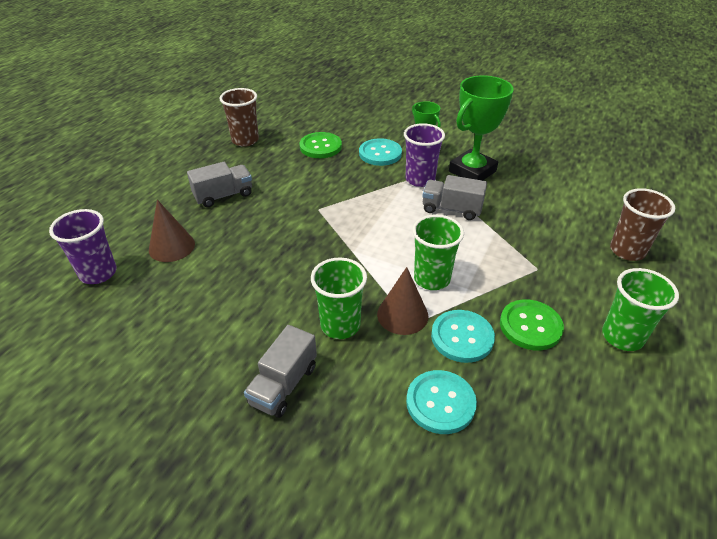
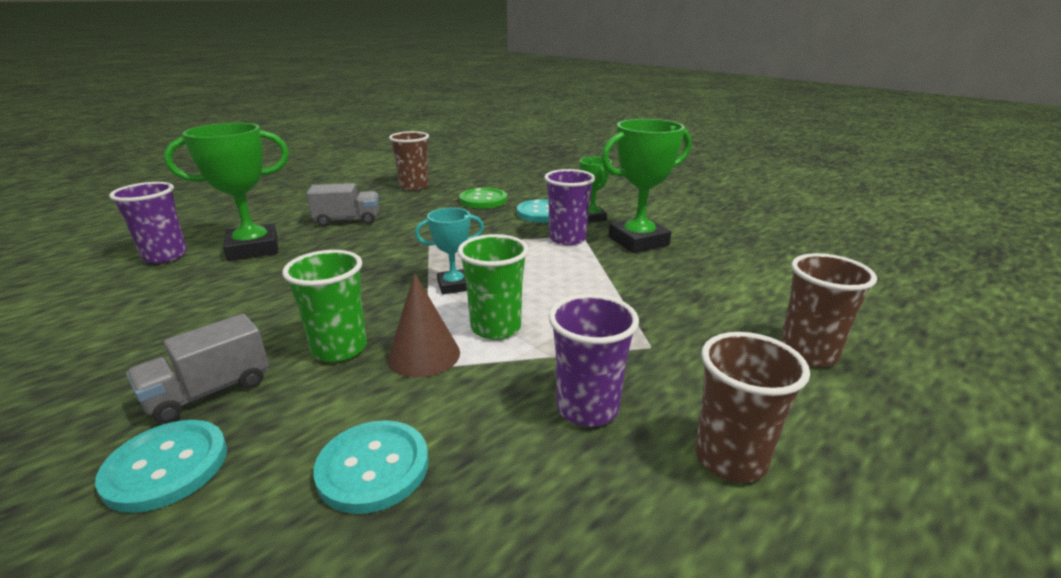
camera: 20 degrees right, 15 degrees down
(172, 246) = (253, 248): brown cone -> green trophy
(372, 247) = (454, 286): none -> turquoise trophy
(451, 209) = (582, 269): grey truck -> none
(462, 337) = (477, 397): turquoise button -> turquoise button (166, 467)
(530, 326) = (587, 408): green button -> purple cup
(622, 337) = (730, 458): green cup -> brown cup

